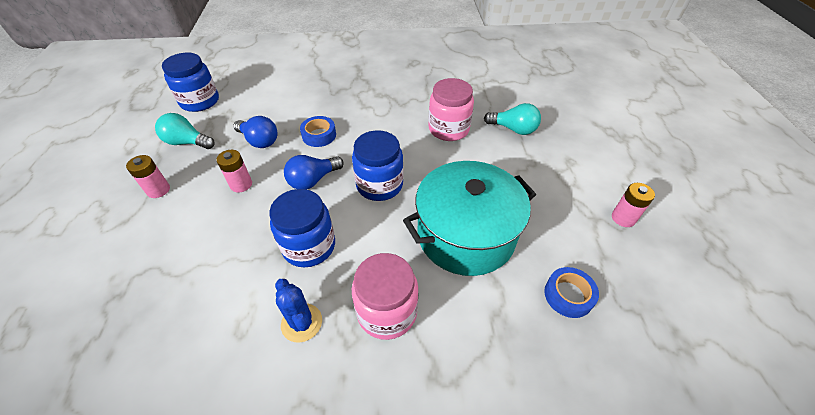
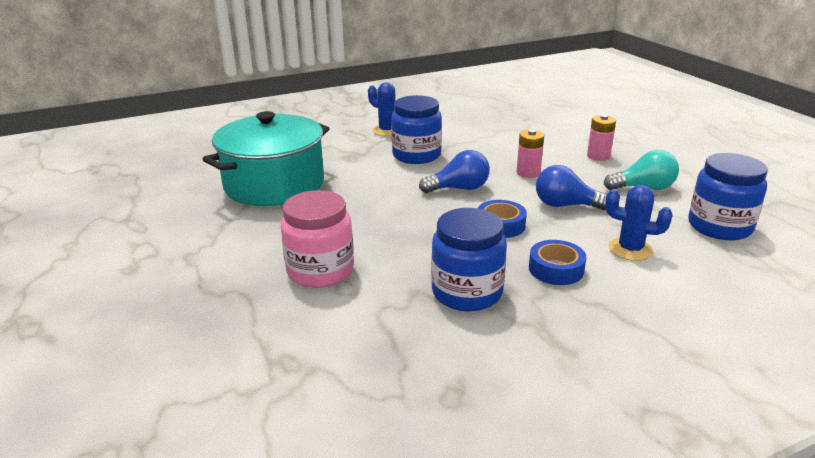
camera: 160 degrees right, 20 degrees down
(269, 100) = (630, 249): none -> blue cactus
(313, 180) = (459, 188): blue light bulb -> blue light bulb turned 45 degrees clockwise
(379, 185) = (383, 199): blue jar -> blue jar (467, 292)
(387, 312) = (329, 143): pink jar -> none
(513, 129) = (211, 293): turquoise light bulb -> none
(568, 295) = (179, 171): blue tape -> blue tape (556, 269)
(623, 218) = (91, 225): pink battery -> none

